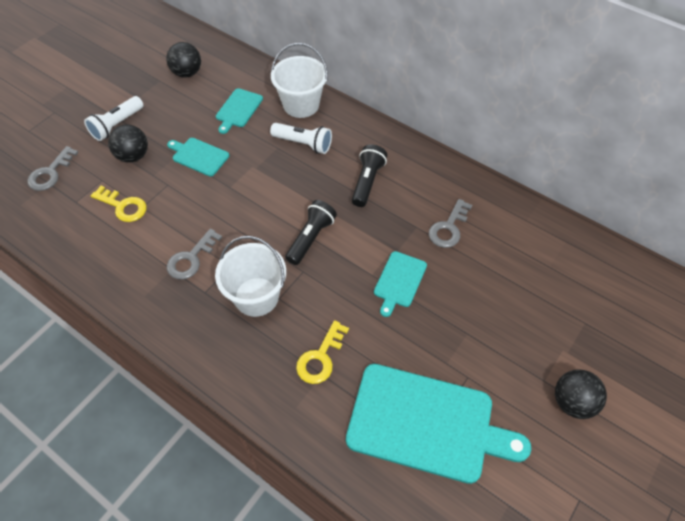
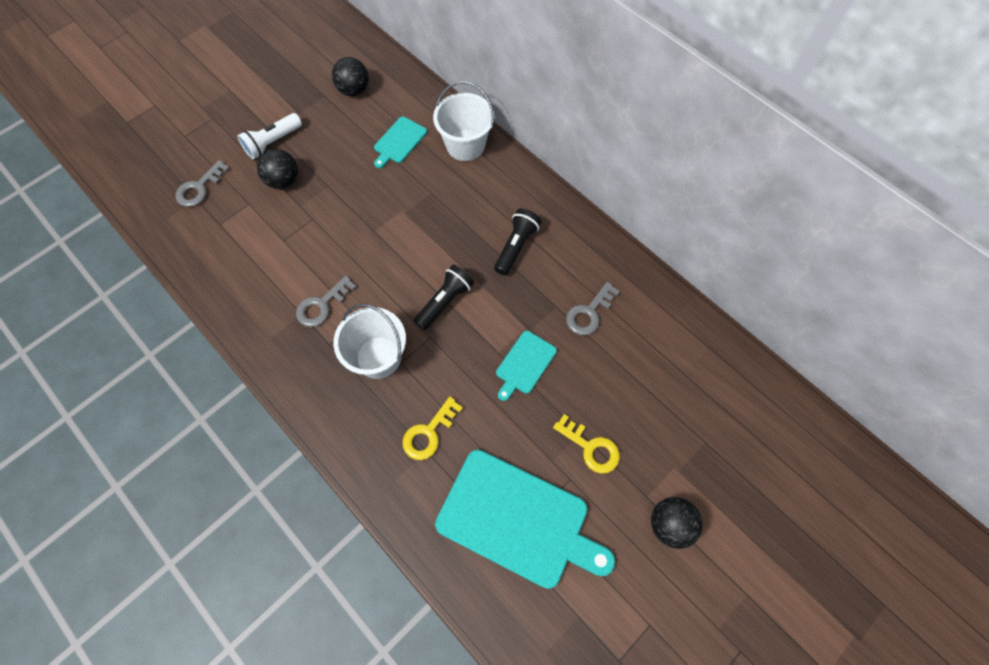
camera: 10 degrees right, 10 degrees up
(123, 206) = (265, 237): yellow key -> yellow key (591, 447)
(199, 156) = (349, 191): turquoise cutting board -> none
(303, 144) = (459, 192): white flashlight -> none

